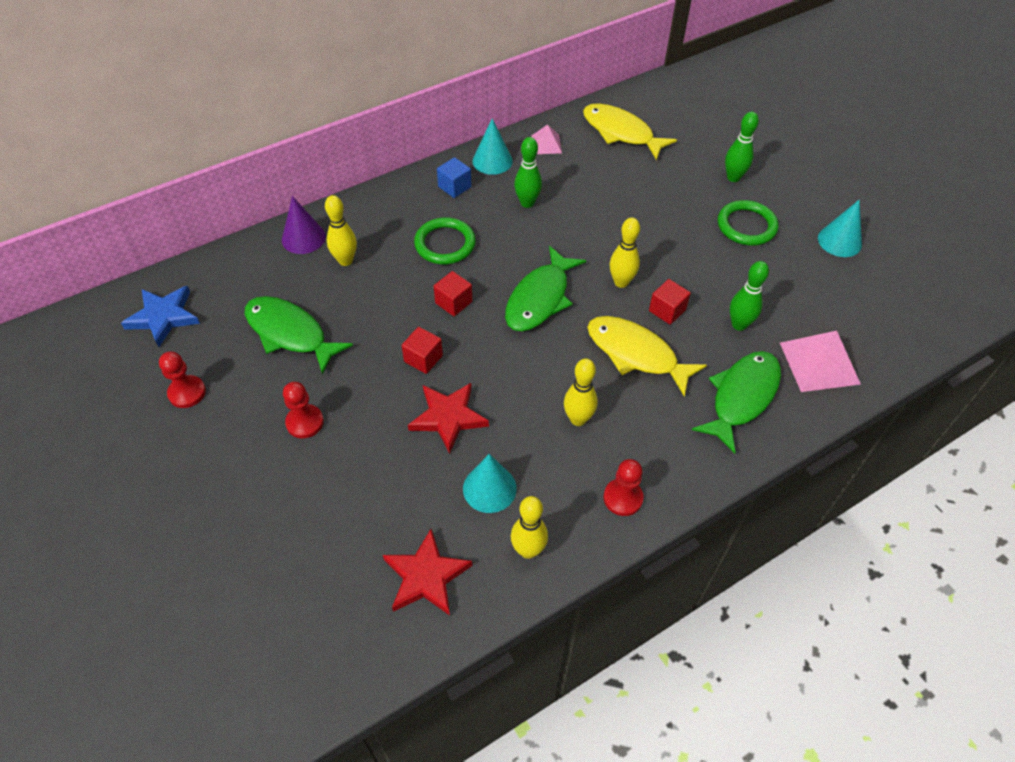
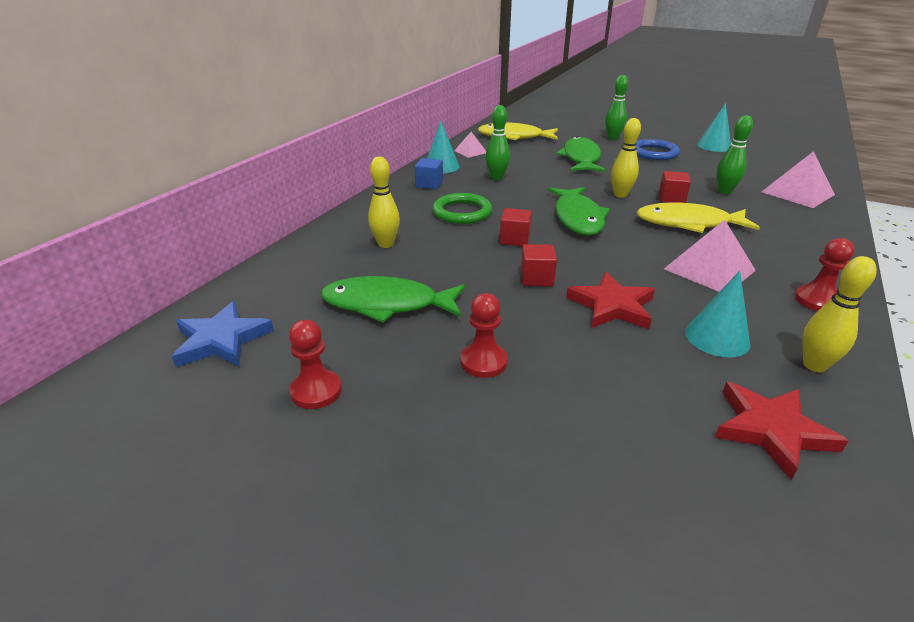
camera: 30 degrees left, 20 degrees down
(303, 238) = (327, 242): purple cone -> none
(578, 419) = (709, 269): yellow bowling pin -> pink pyramid
(741, 397) = (787, 221): green fish -> green fish (581, 158)
(746, 226) = (653, 153): green ring -> blue ring

